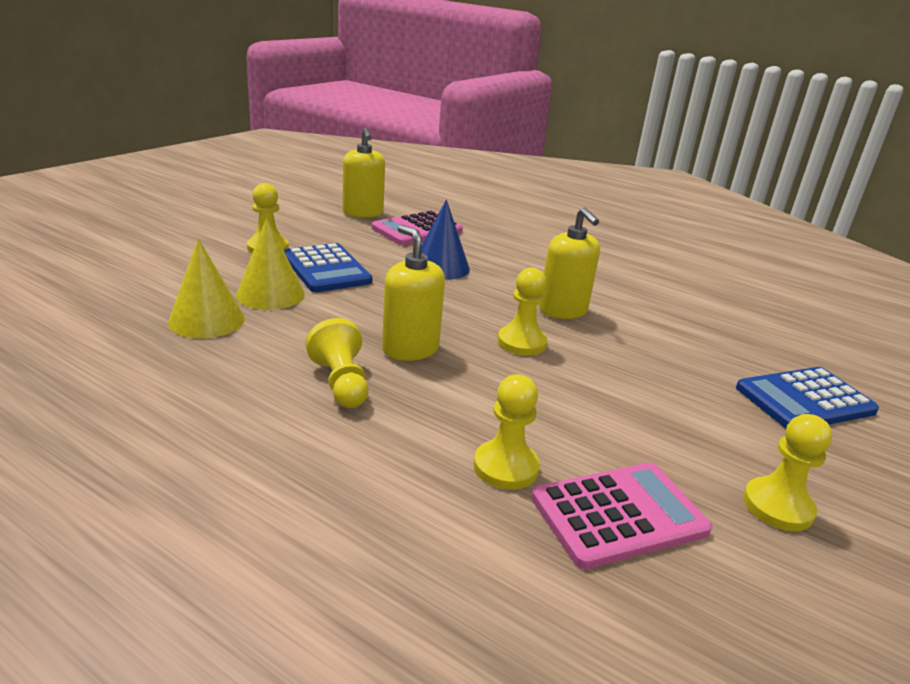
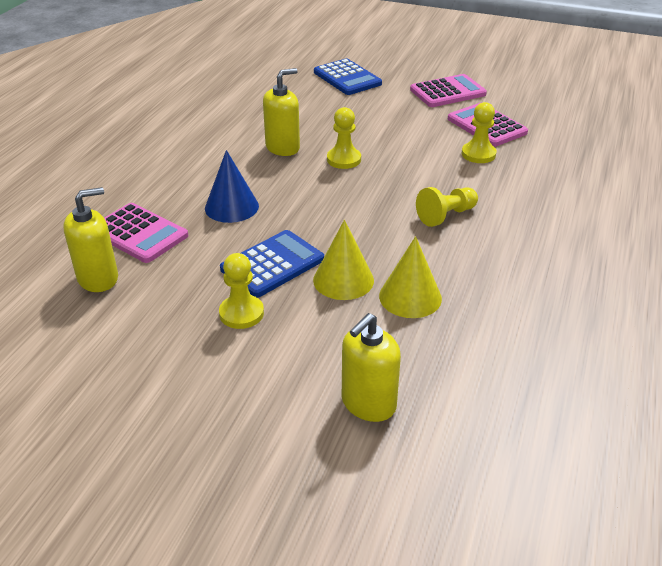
camera: 100 degrees left, 10 degrees up
(410, 349) = (384, 198): yellow soap dispenser -> yellow soap dispenser (368, 403)
(777, 506) = (448, 92): yellow pawn -> pink calculator

